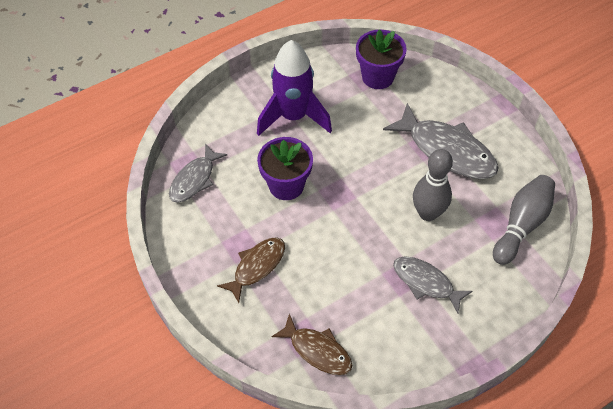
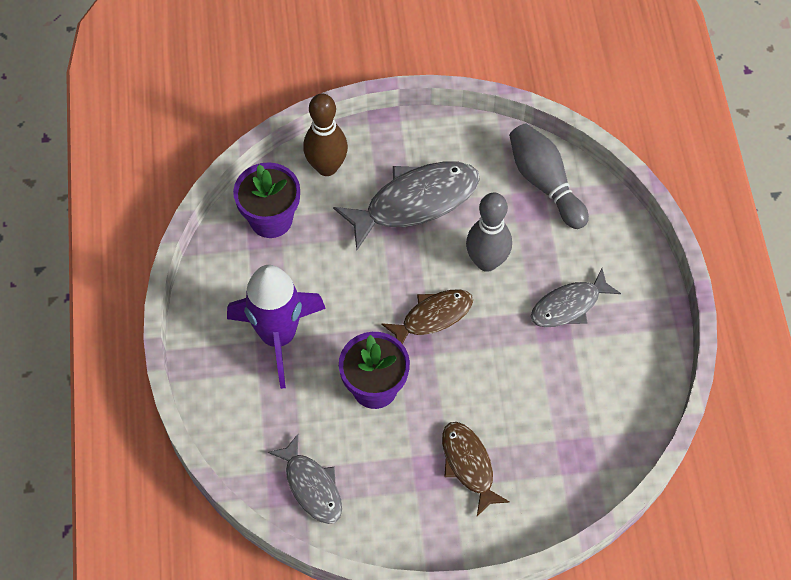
camera: 65 degrees left, 5 degrees up
(317, 350) = (599, 446): brown fish -> brown fish (433, 317)
(438, 89) = (327, 167): none -> brown bowling pin

